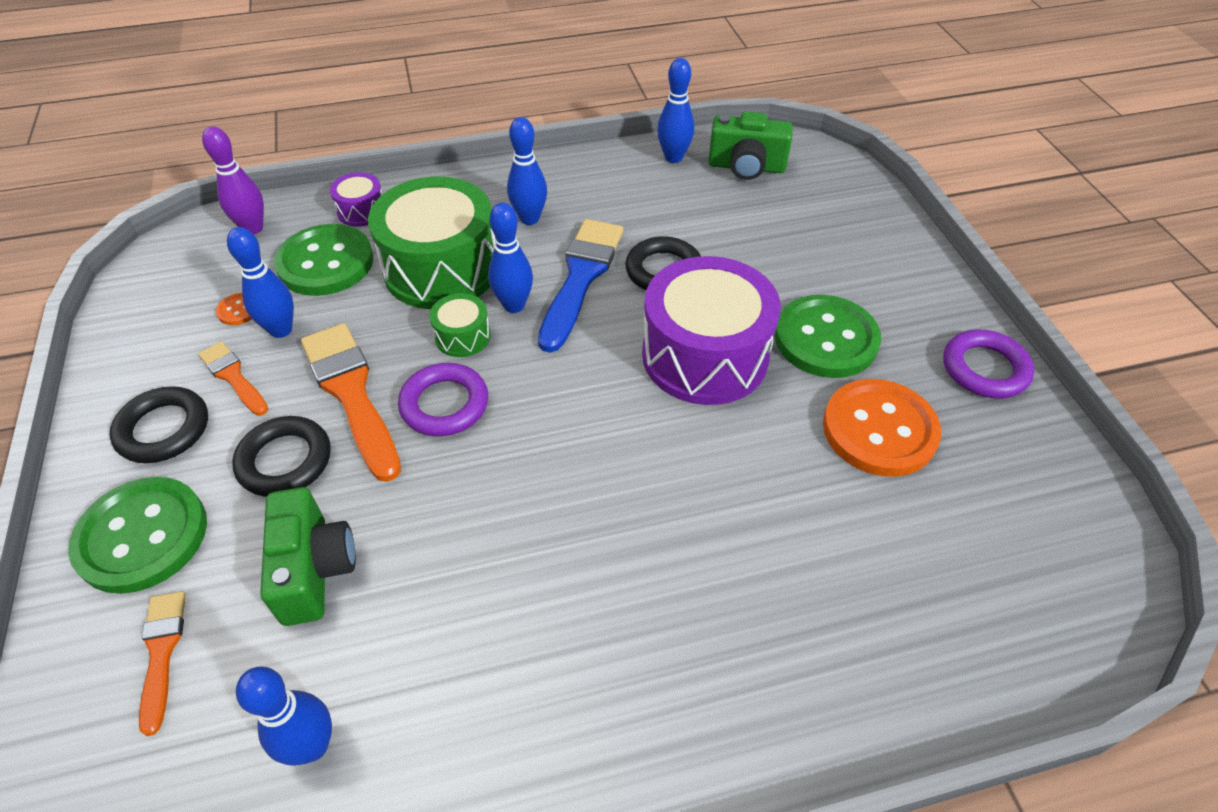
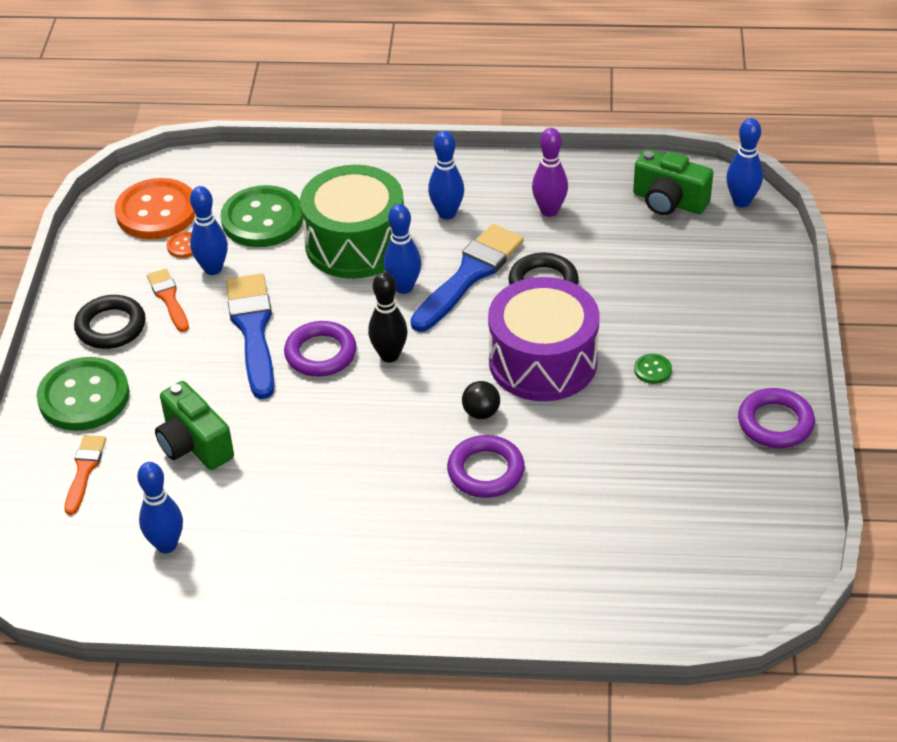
camera: 20 degrees right, 5 degrees down
(253, 228) = (211, 176): purple bowling pin -> purple bowling pin (549, 210)
(285, 461) = (192, 368): black ring -> none
(314, 569) = (194, 445): green camera -> green camera turned 135 degrees clockwise
(351, 393) = (253, 330): orange brush -> blue brush
(361, 211) = (305, 178): purple drum -> none
(463, 336) = (353, 304): green drum -> none
(528, 388) = (389, 355): none -> black bowling pin
(664, 434) = (481, 413): none -> black ball
(673, 157) = (604, 179): blue bowling pin -> blue bowling pin (741, 201)
(704, 509) = (486, 471): none -> purple ring
(825, 339) = (652, 370): green button -> green button, size x0.41
(879, 430) = (654, 448): orange button -> orange button (157, 212)

